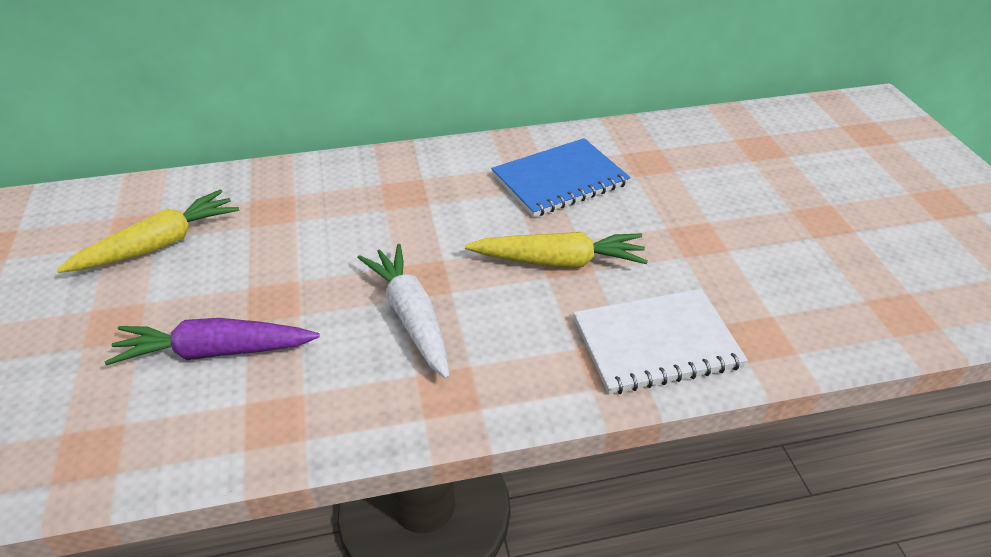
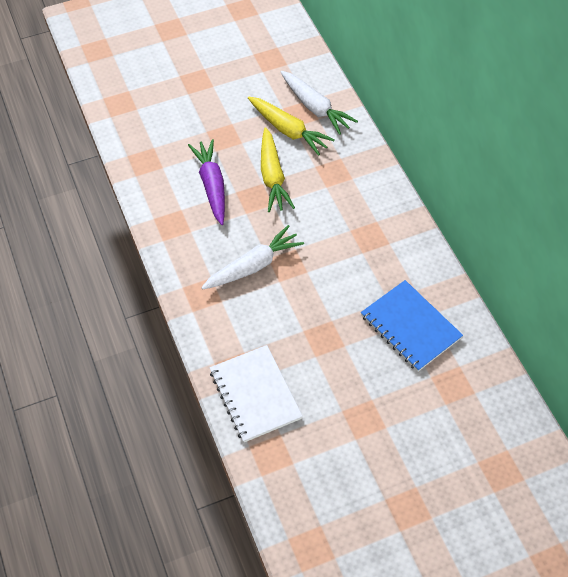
camera: 80 degrees right, 15 degrees up
(135, 211) = (315, 108): none -> white carrot
(559, 261) = (319, 335): yellow carrot -> yellow carrot (272, 177)

